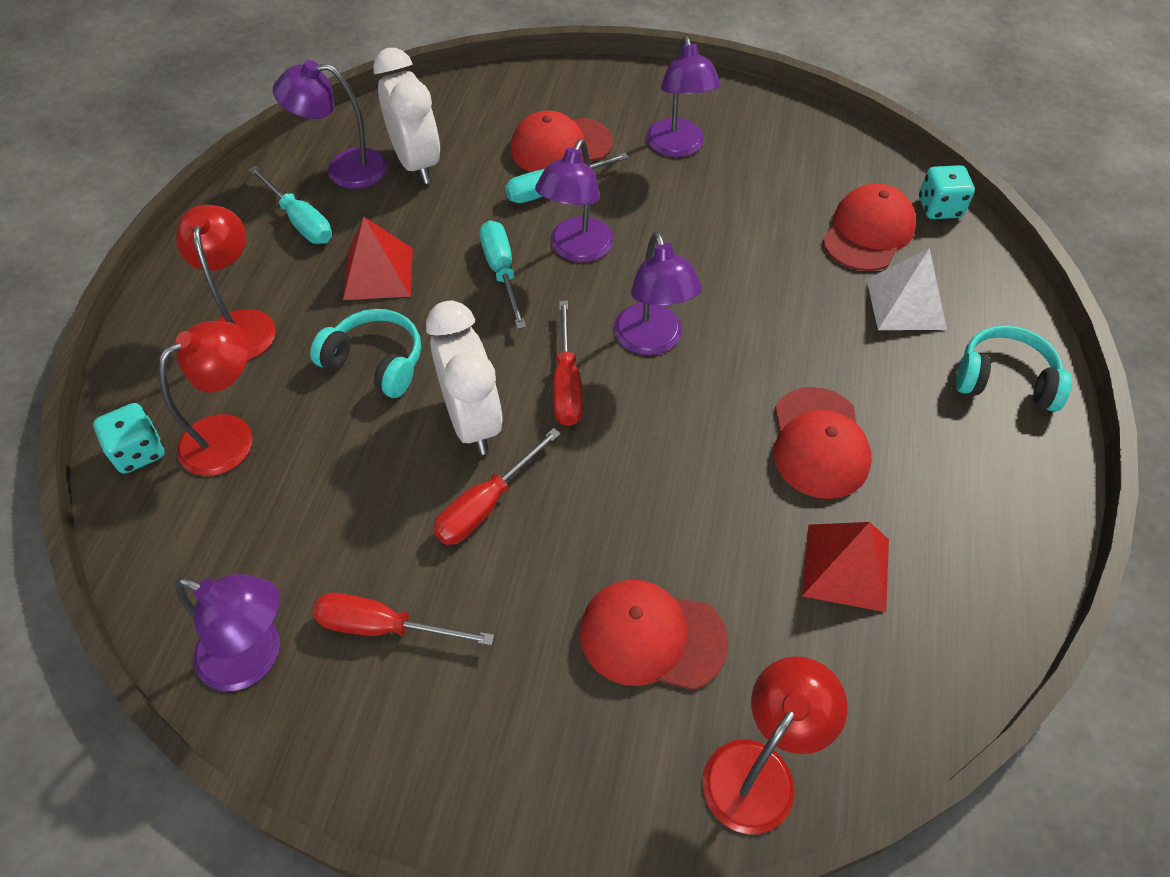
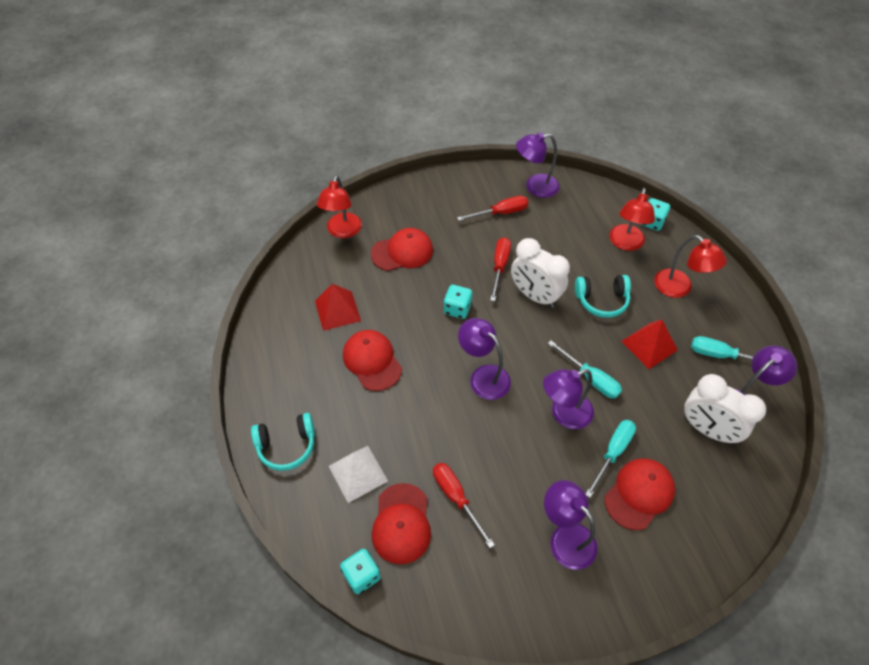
camera: 150 degrees right, 0 degrees up
(566, 383) = (508, 333): red screwdriver -> red screwdriver (456, 498)
(576, 250) = (564, 414): purple lamp -> purple lamp turned 105 degrees counterclockwise
(621, 462) = (457, 309): none -> turquoise dice

